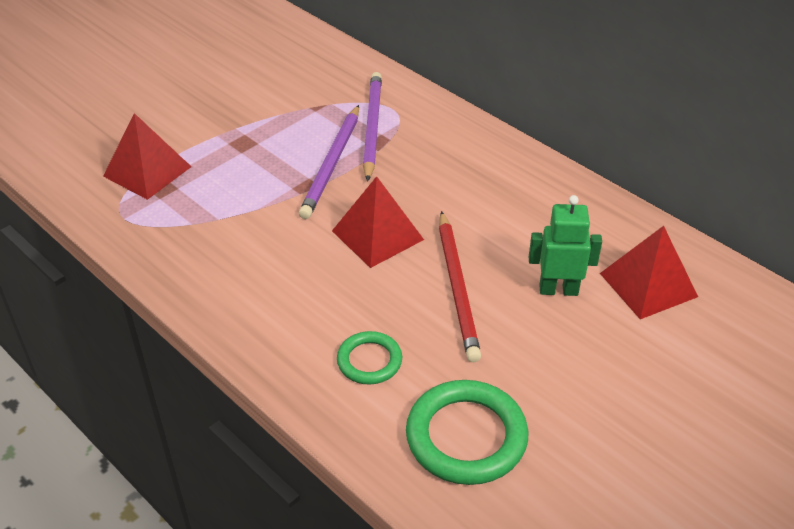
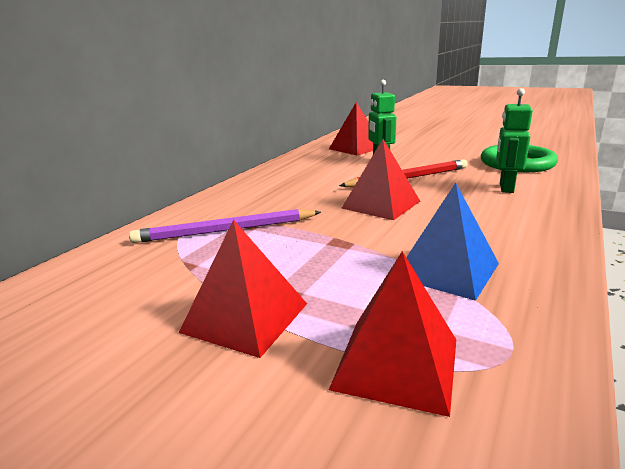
camera: 105 degrees left, 20 degrees down
(220, 227) = (446, 270): none -> blue pyramid
(229, 125) = (245, 317): none -> red pyramid
(332, 164) = (297, 237): purple pencil -> none
(369, 361) = (506, 188): green ring -> green robot

